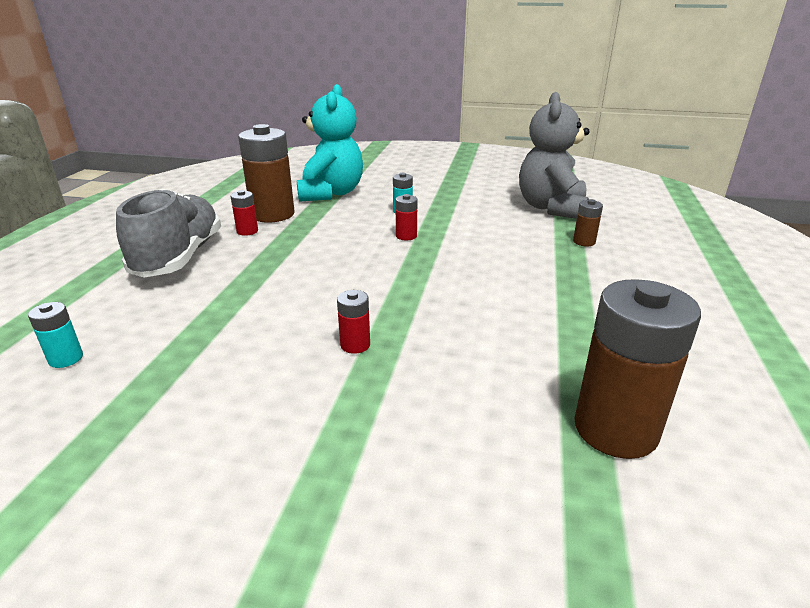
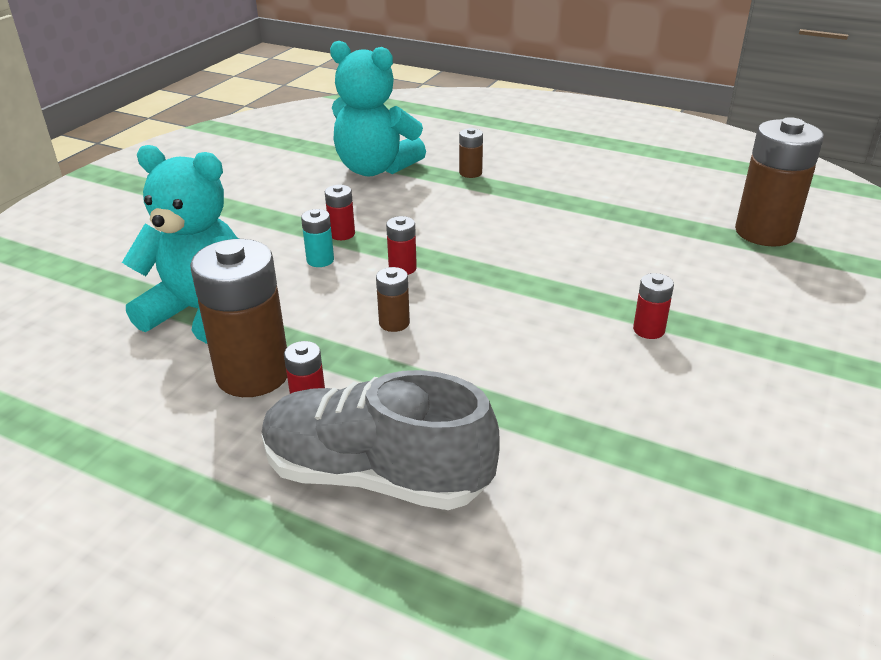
camera: 75 degrees left, 5 degrees up
(66, 359) = (661, 566): turquoise battery -> none
(334, 242) = (394, 323): none -> brown battery
(441, 212) = (342, 234): none -> red battery
(551, 208) = (375, 169): grey teddy bear -> turquoise teddy bear

